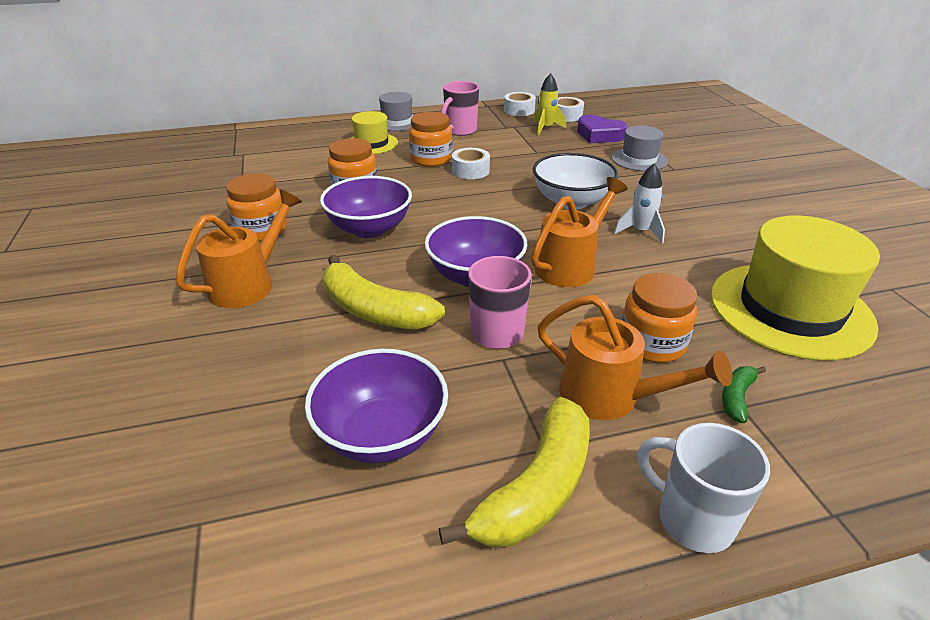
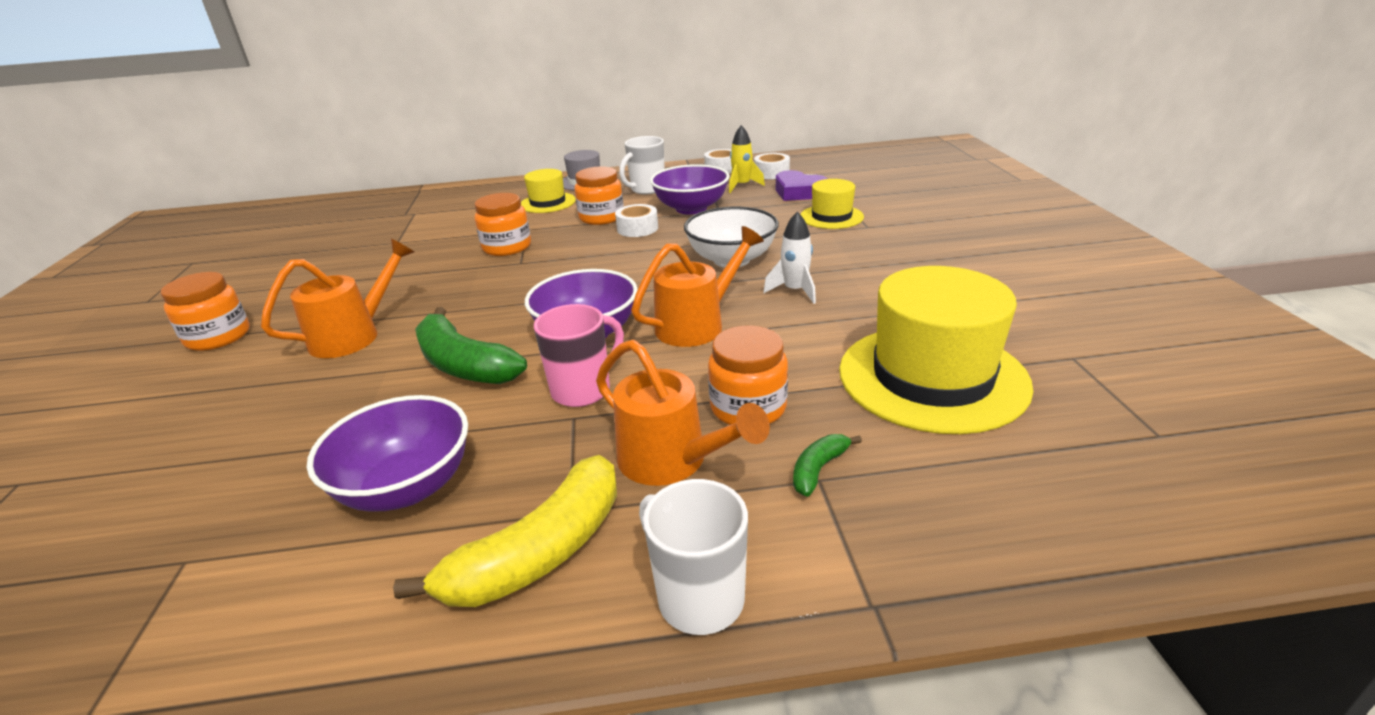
camera: 10 degrees right, 5 degrees down
(261, 230) = (393, 285): orange jar -> orange jar (218, 337)
(369, 229) = (502, 285): purple bowl -> purple bowl (691, 208)
(374, 310) = (464, 364): yellow banana -> green banana
(460, 131) = (647, 189): pink mug -> white mug
(639, 159) = (831, 217): grey hat -> yellow hat

